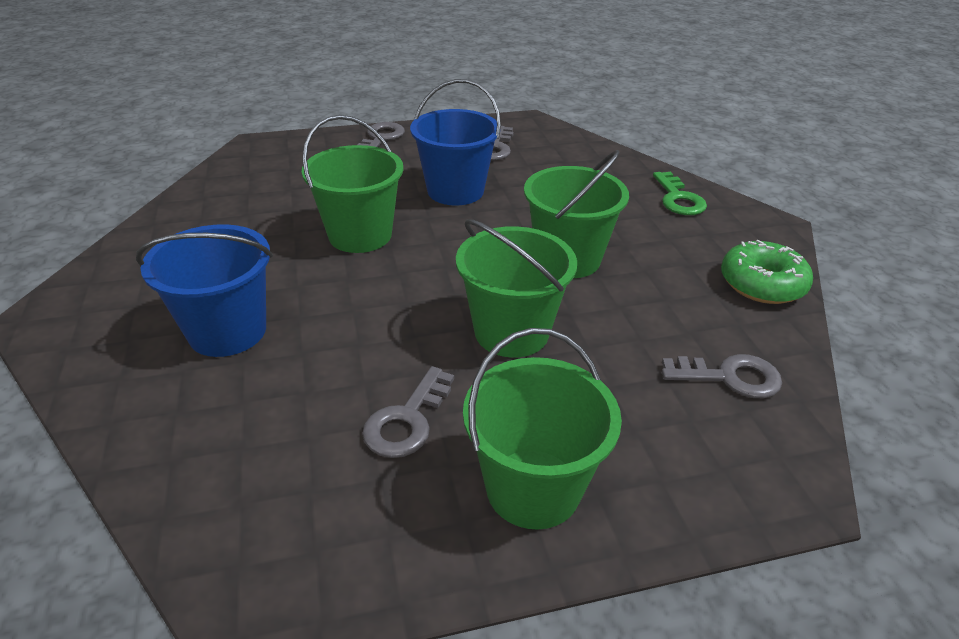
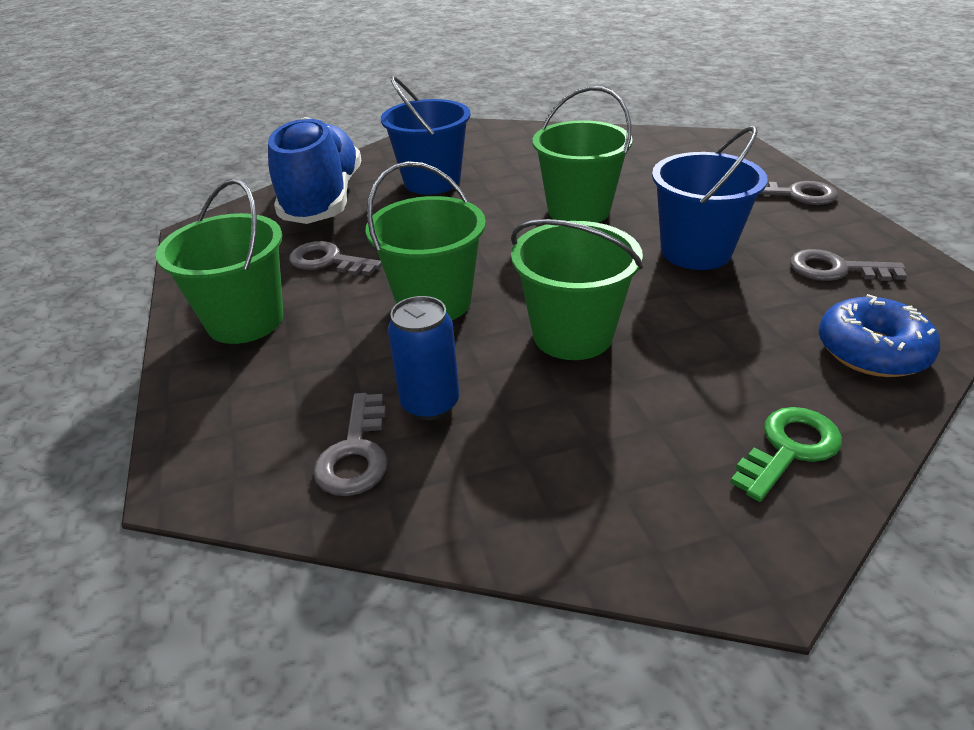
camera: 90 degrees right, 0 degrees up
(221, 440) = (323, 200): none -> blue shoe
(586, 157) = (872, 351): none -> blue donut
(662, 336) = (430, 404): none -> blue can
(678, 199) = (789, 448): green key -> green key turned 150 degrees clockwise
(762, 284) = (555, 519): green donut -> none

